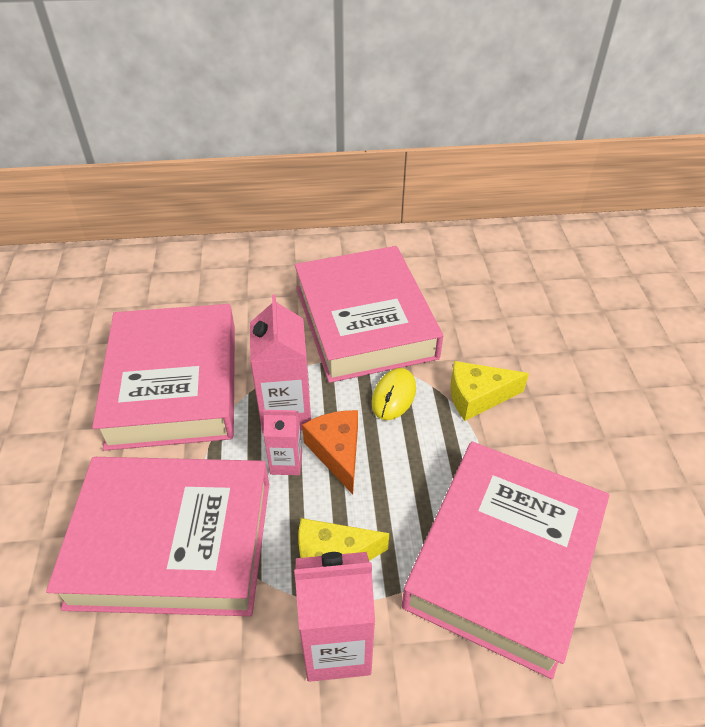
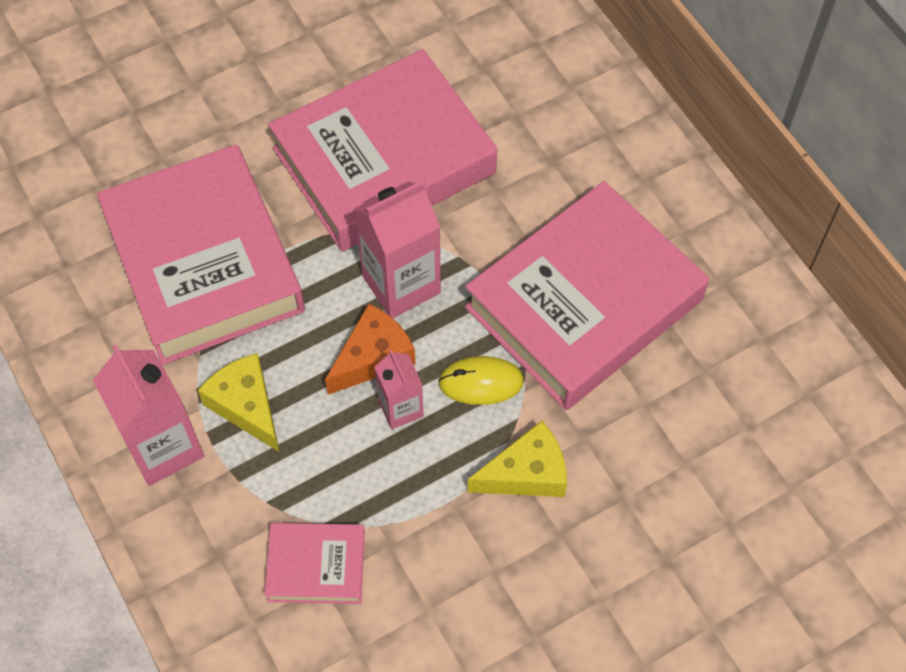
camera: 65 degrees right, 15 degrees up
(286, 462) = (337, 315): pink carton -> pink carton (400, 408)
(477, 397) = (526, 473): yellow cheese -> yellow cheese turned 105 degrees clockwise
(504, 559) = (316, 566): pink book -> pink book, size x0.46

